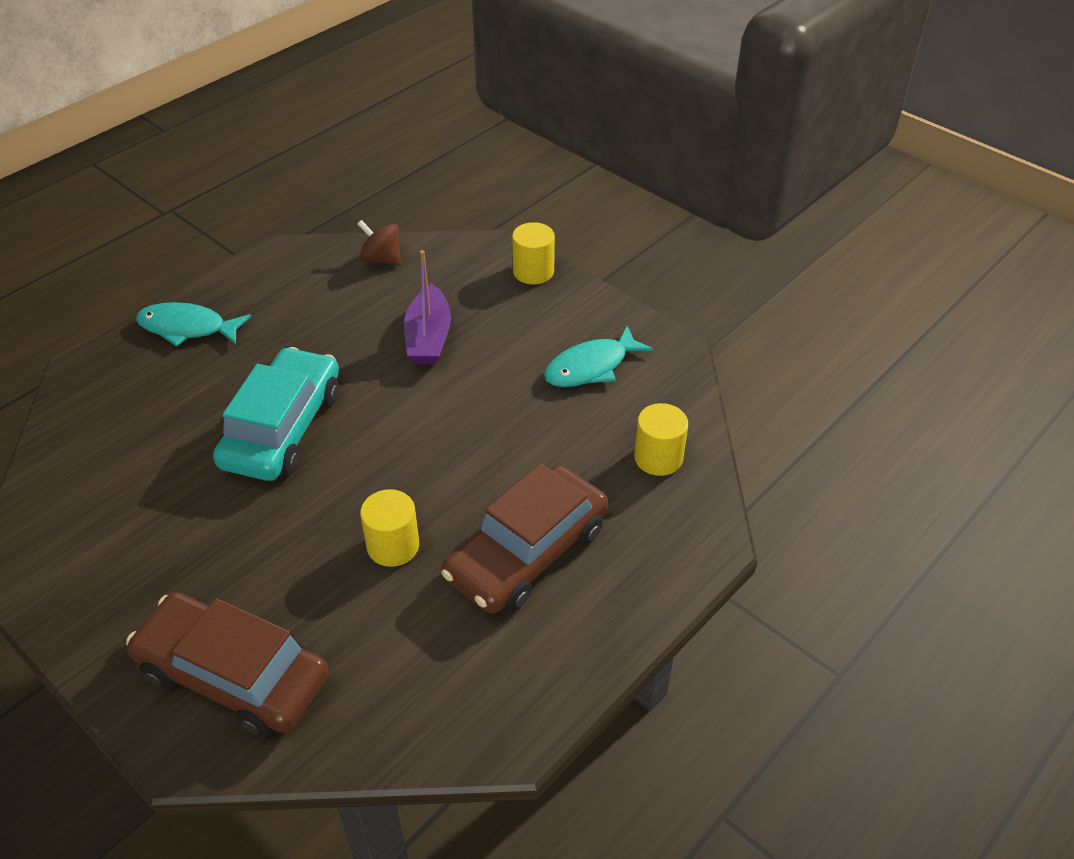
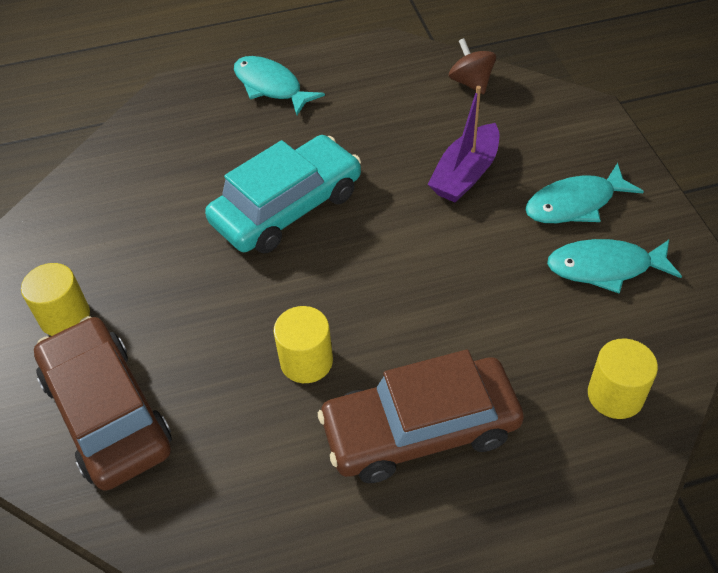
camera: 35 degrees right, 5 degrees up
(533, 271) = (608, 146): yellow cylinder -> yellow cylinder (65, 317)
(536, 327) = (575, 204): none -> turquoise fish

